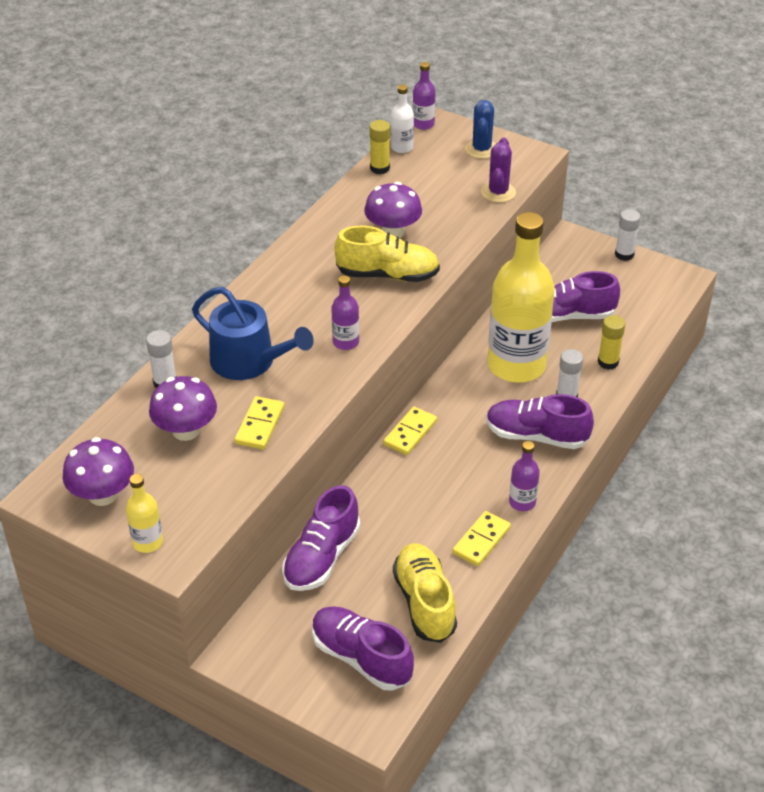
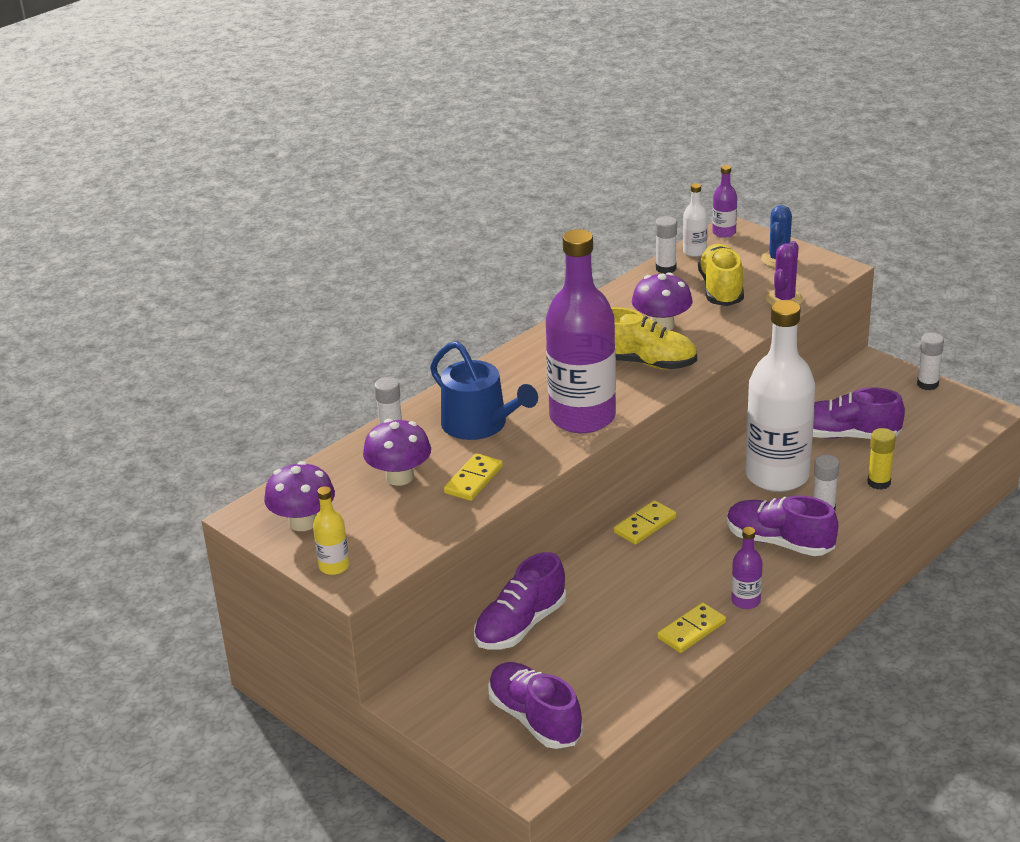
camera: 15 degrees right, 10 degrees down
(345, 342) = (582, 417): purple bottle -> purple bottle, size x2.40
(380, 168) = (666, 268): yellow glue stick -> white glue stick
(424, 602) = (615, 678): yellow shoe -> yellow shoe (721, 289)
(516, 365) = (777, 475): yellow bottle -> white bottle

